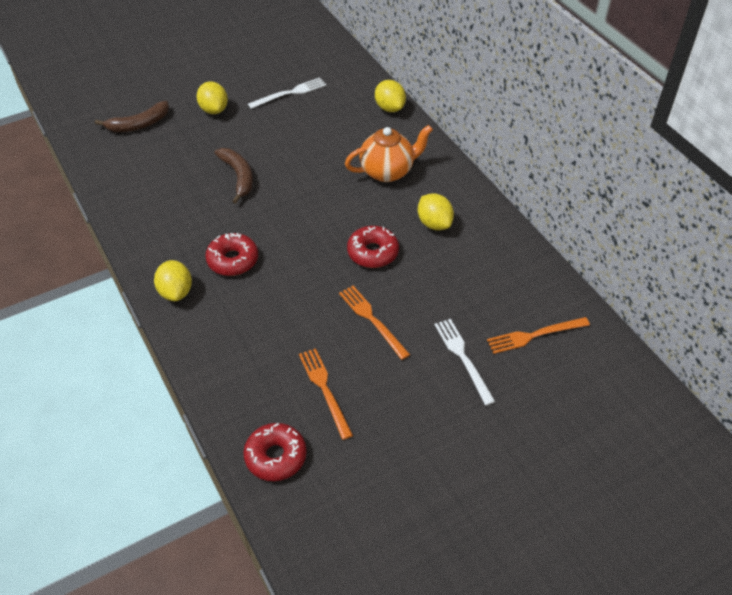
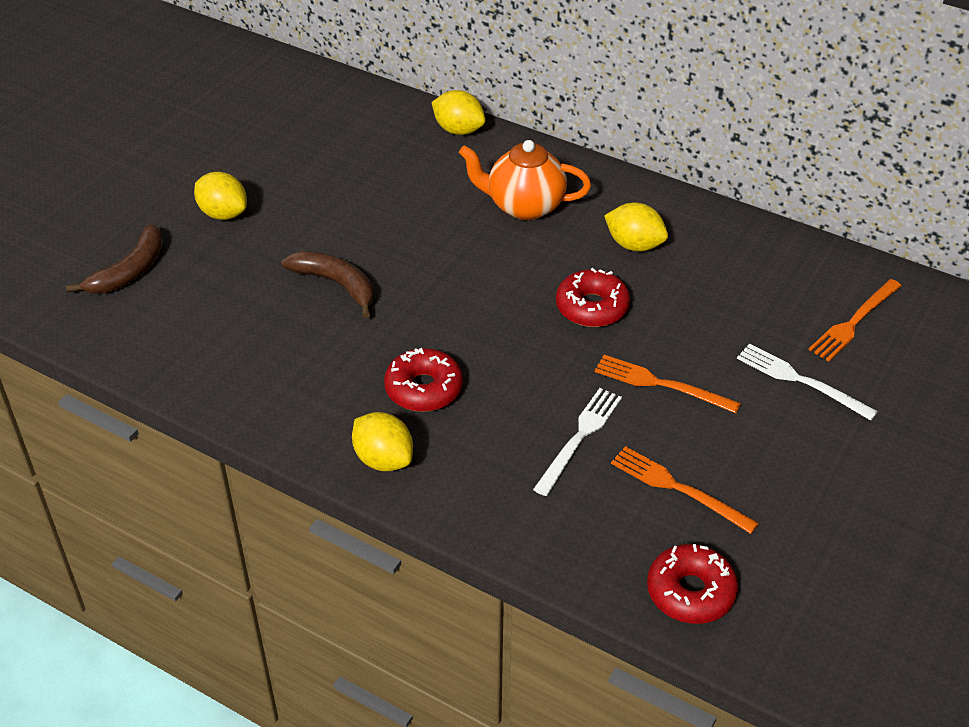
camera: 30 degrees left, 5 degrees down
(290, 93) = (311, 157): white fork -> white fork (579, 438)
(387, 171) = (524, 206): orange teapot -> orange teapot turned 120 degrees counterclockwise

